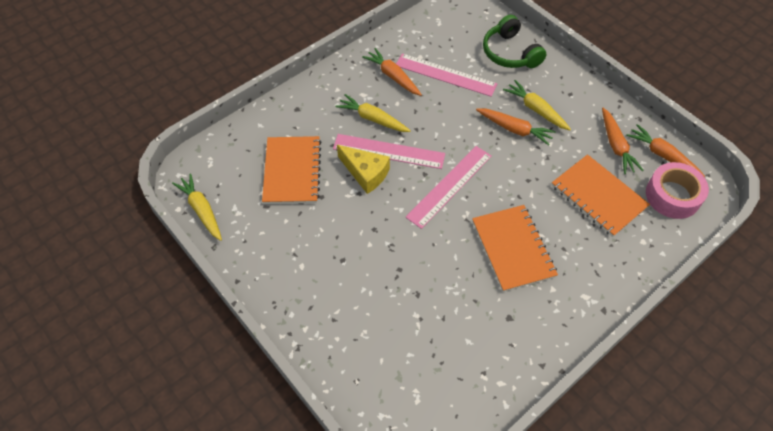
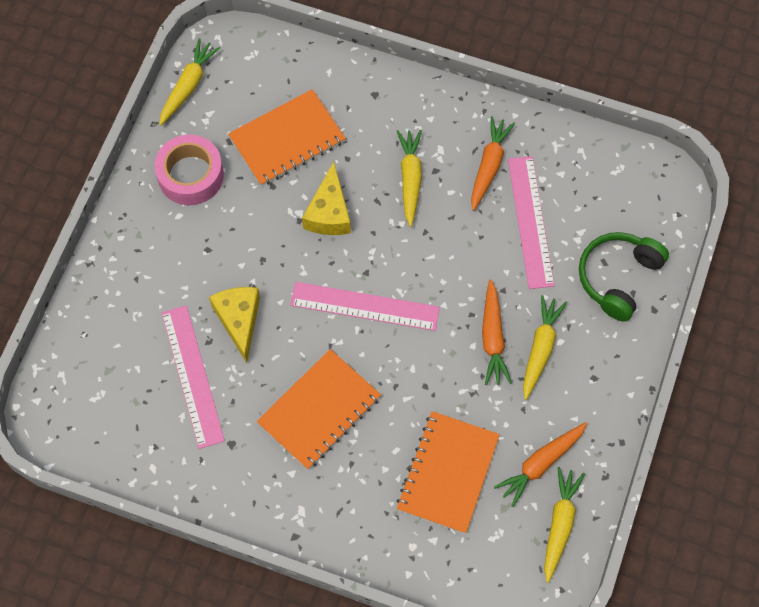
camera: 60 degrees right, 10 degrees up
(388, 151) = (374, 220): pink ruler -> pink ruler (192, 376)
(413, 266) = (239, 321): none -> yellow cheese
(662, 155) = (559, 524): orange carrot -> yellow carrot
(672, 196) = (501, 557): pink tape -> pink tape (190, 175)

